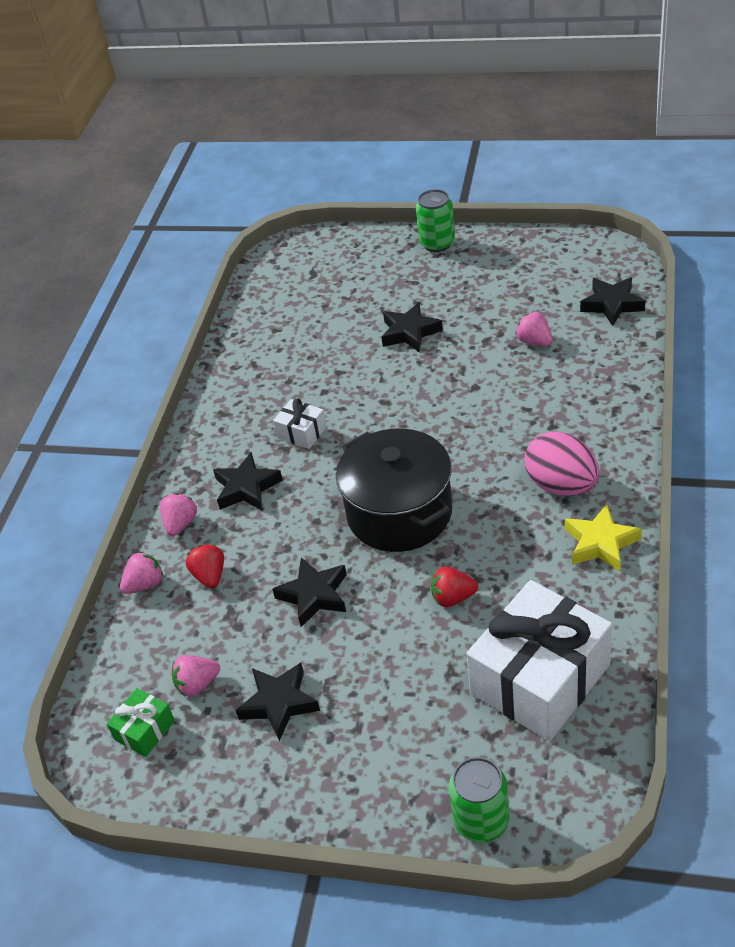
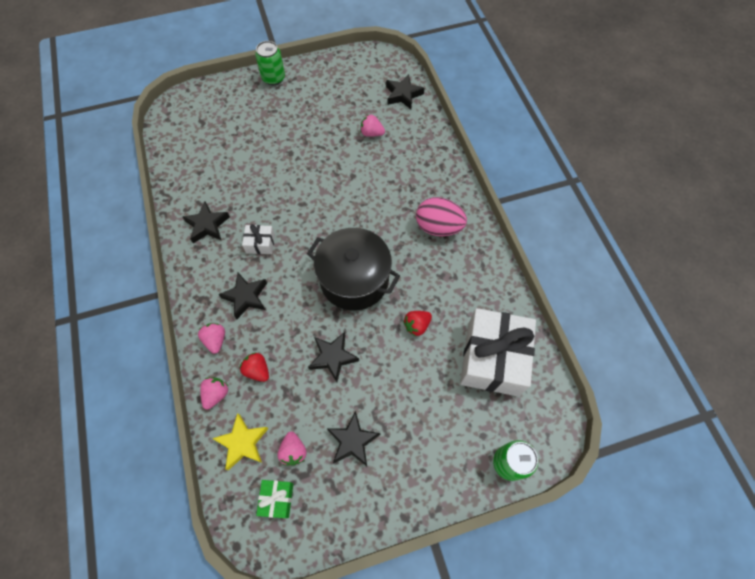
camera: 35 degrees left, 20 degrees up
(197, 684) = (293, 451): pink strawberry -> pink strawberry turned 45 degrees counterclockwise
(410, 332) = (291, 148): black star -> black star (207, 225)
(600, 543) = (479, 258): yellow star -> yellow star (242, 443)

